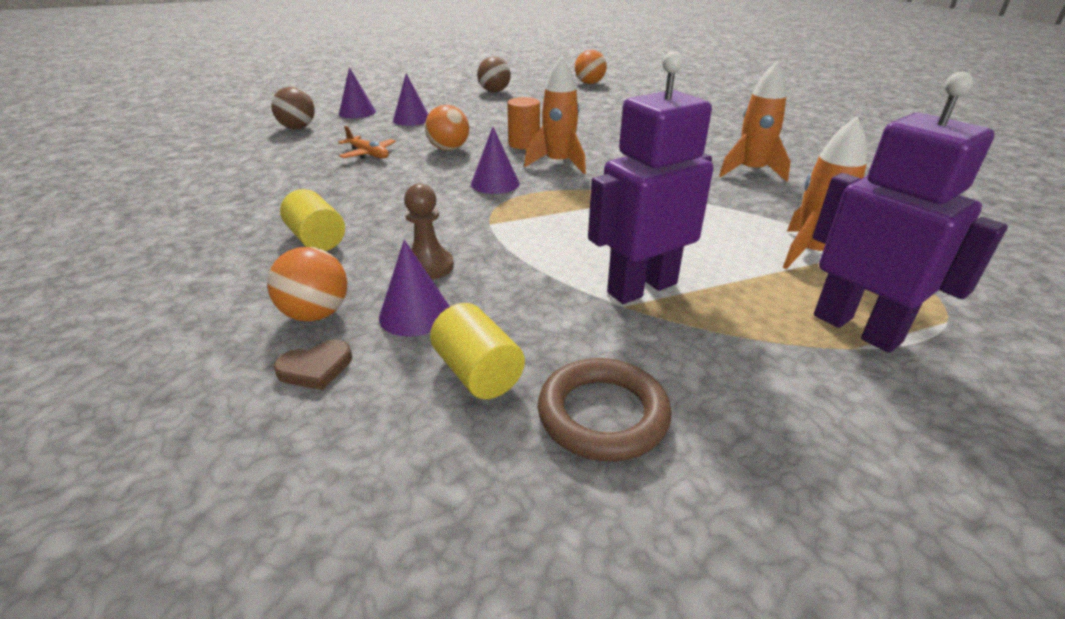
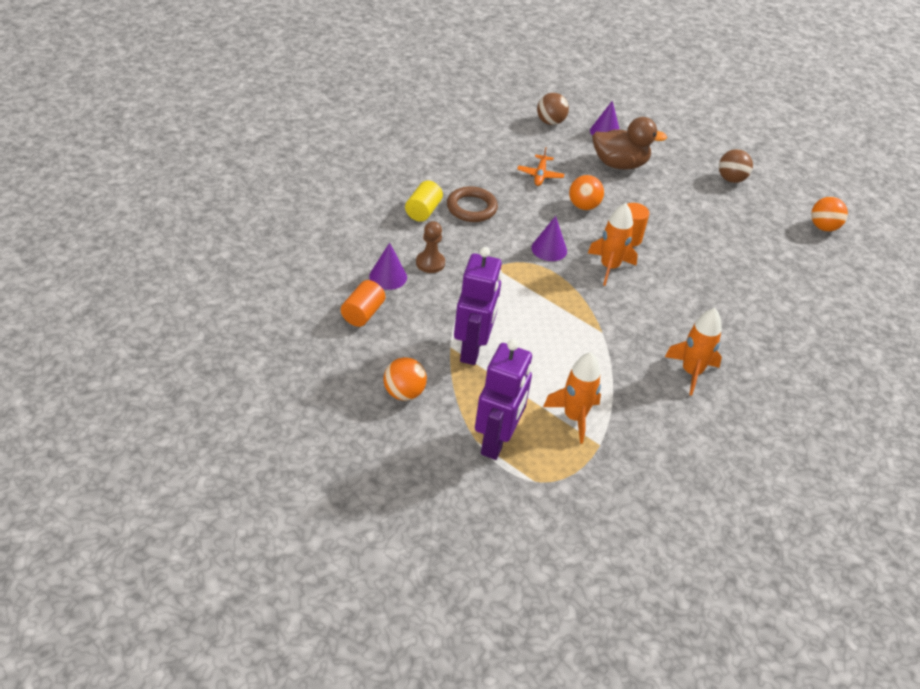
camera: 55 degrees right, 10 degrees up
(316, 314) = (364, 245): orange ball -> orange ball (404, 393)
(316, 368) = (332, 265): brown heart -> none
(411, 119) = (619, 164): purple cone -> brown duck
(478, 373) = (362, 313): yellow cylinder -> orange cylinder
(602, 415) = (363, 360): brown ring -> brown ring (471, 208)
(641, 288) = (472, 349): purple robot -> purple robot turned 75 degrees clockwise

